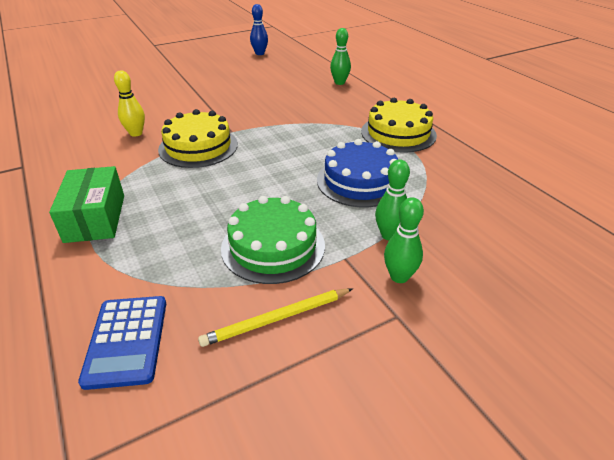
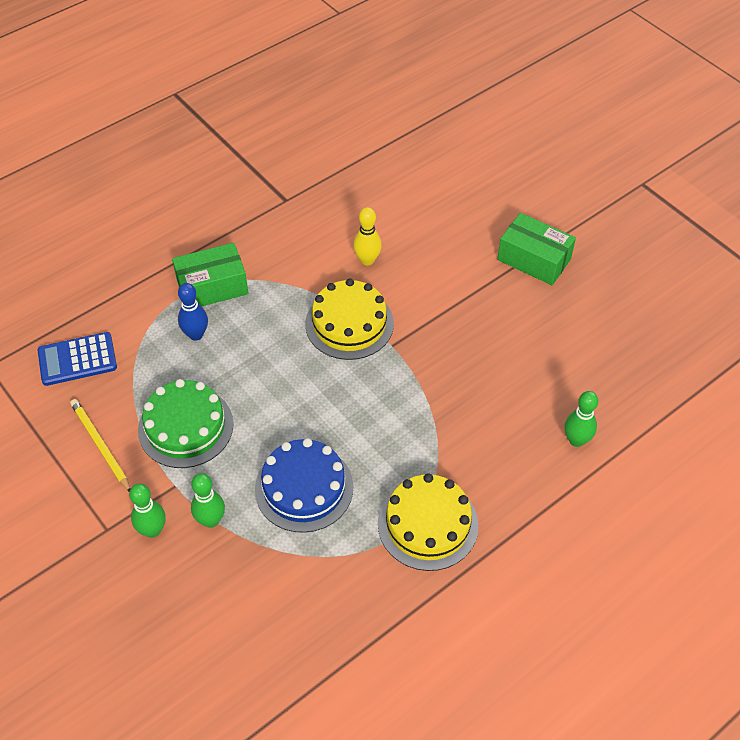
camera: 80 degrees right, 15 degrees up
(188, 77) = (534, 259): none -> green box
(260, 53) = (658, 318): blue bowling pin -> blue bowling pin (196, 334)

